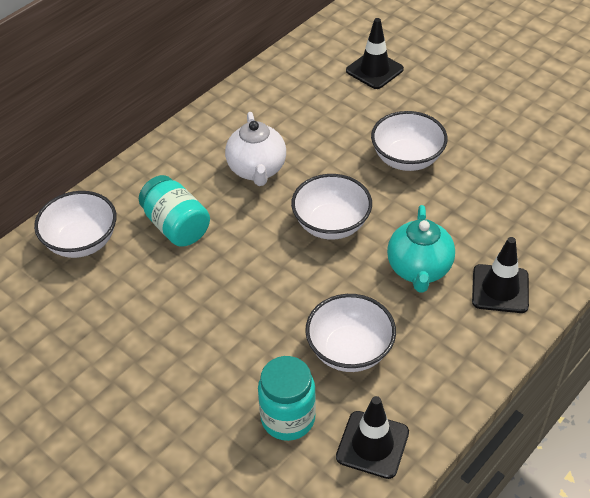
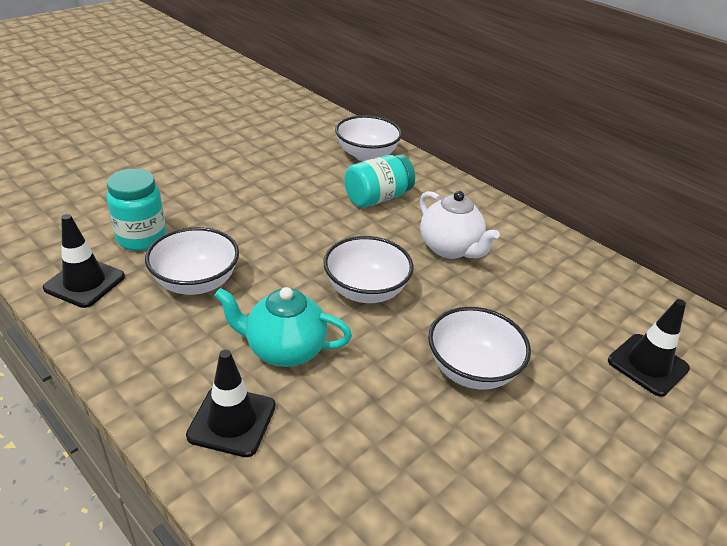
camera: 90 degrees right, 10 degrees down
(257, 170) = (450, 249): white teapot -> white teapot turned 120 degrees counterclockwise

